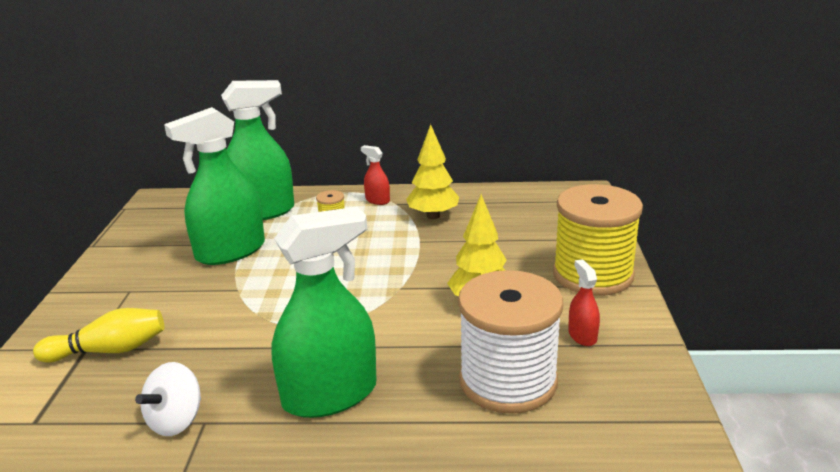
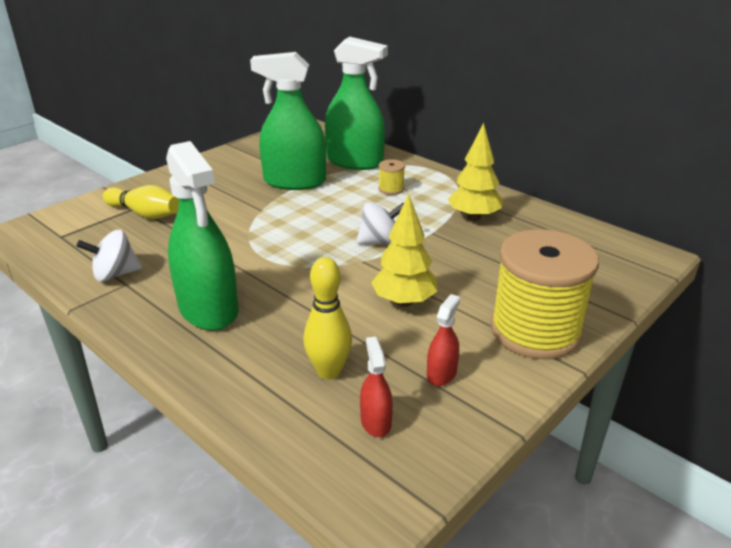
camera: 40 degrees right, 5 degrees up
(330, 395) = (208, 309): green spray bottle -> green spray bottle turned 45 degrees clockwise
(377, 200) = (449, 186): red spray bottle -> red spray bottle (375, 422)
(391, 266) = (380, 242): none -> white spinning top
(508, 381) = (329, 371): white spool -> yellow bowling pin

